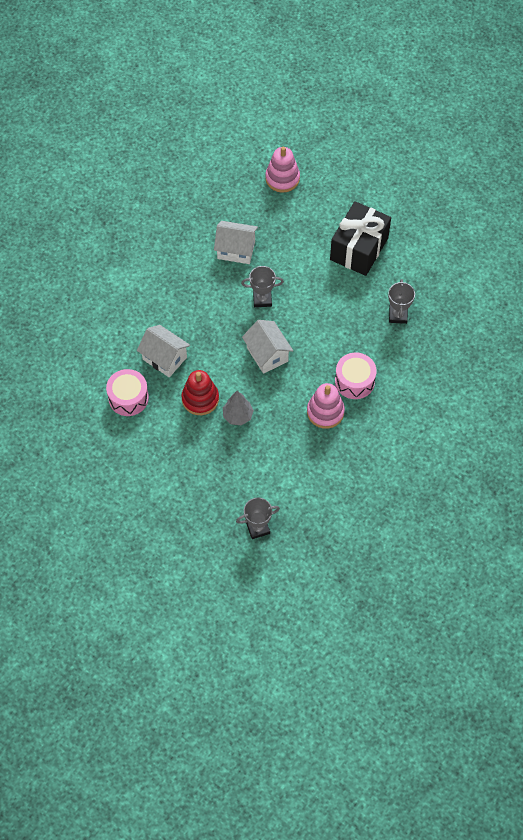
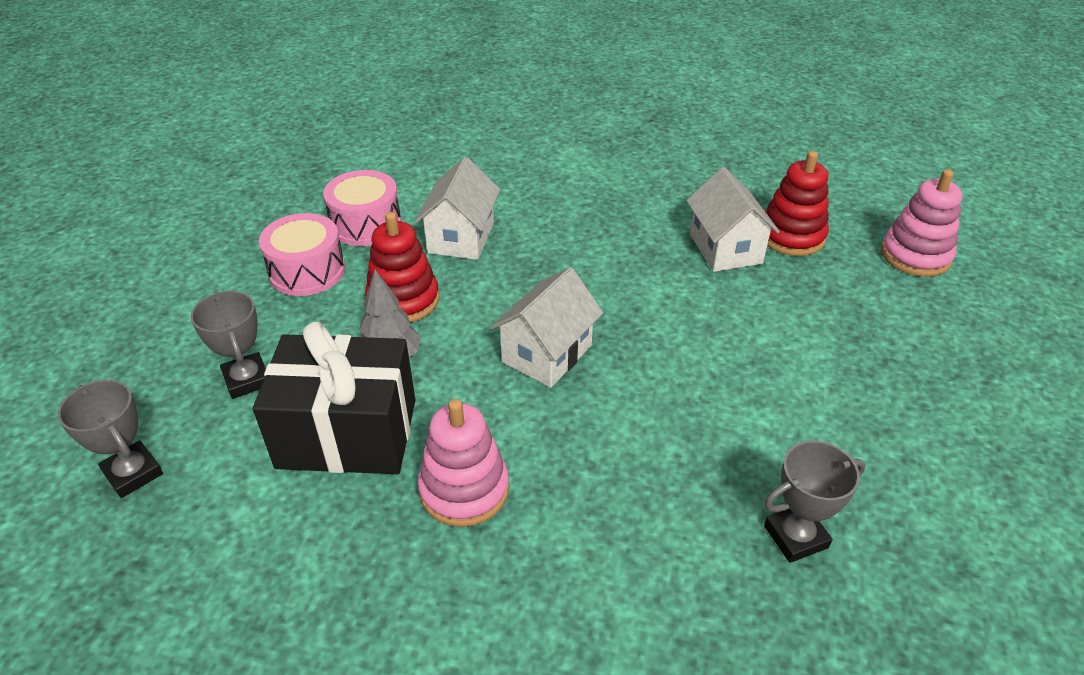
camera: 65 degrees right, 20 degrees down
(242, 218) = (791, 236): none -> red stacking toy
(262, 299) = (657, 309): grey trophy -> grey trophy (247, 379)
(354, 381) = (570, 515): pink drum -> pink drum (307, 271)
(359, 249) = (889, 407): black gift -> black gift (347, 433)

